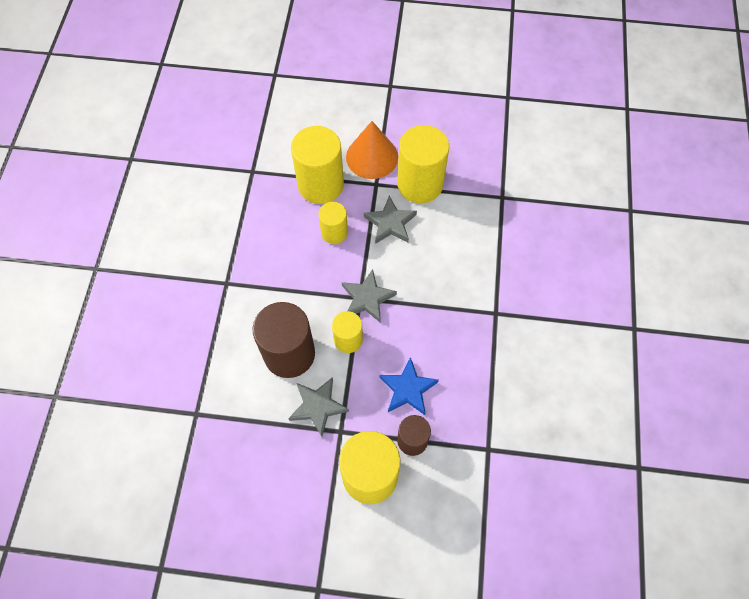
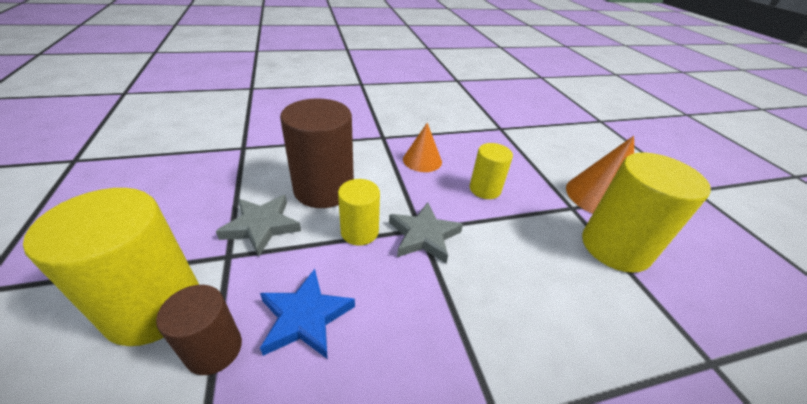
camera: 65 degrees right, 25 degrees down
(278, 263) = (422, 160): none -> orange cone
(320, 185) = (528, 168): yellow cylinder -> none
(390, 223) = (537, 232): grey star -> none

